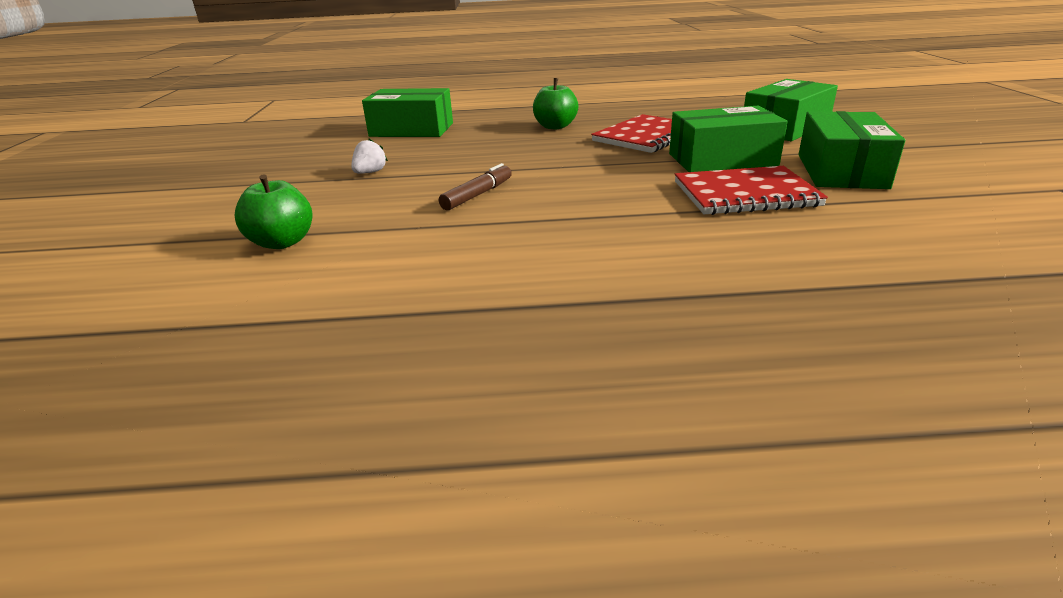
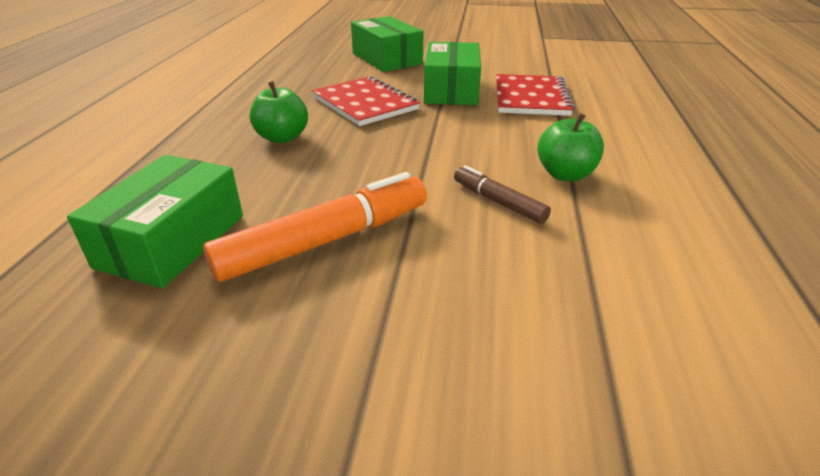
camera: 80 degrees left, 5 degrees up
(282, 242) = (636, 356): green apple -> green apple (565, 174)
(370, 172) = (374, 282): white strawberry -> none
(415, 157) = (326, 240): none -> orange marker
(841, 171) = (495, 66): green box -> none

